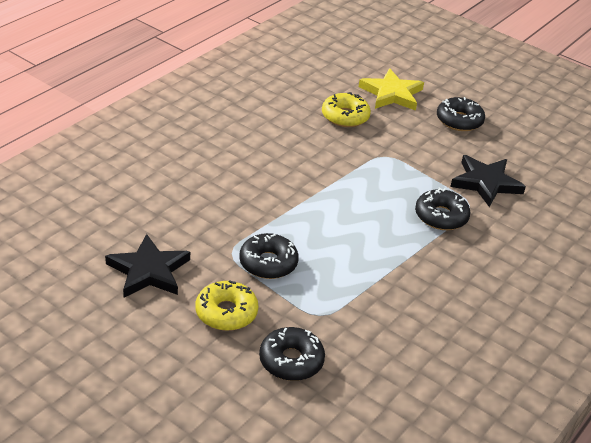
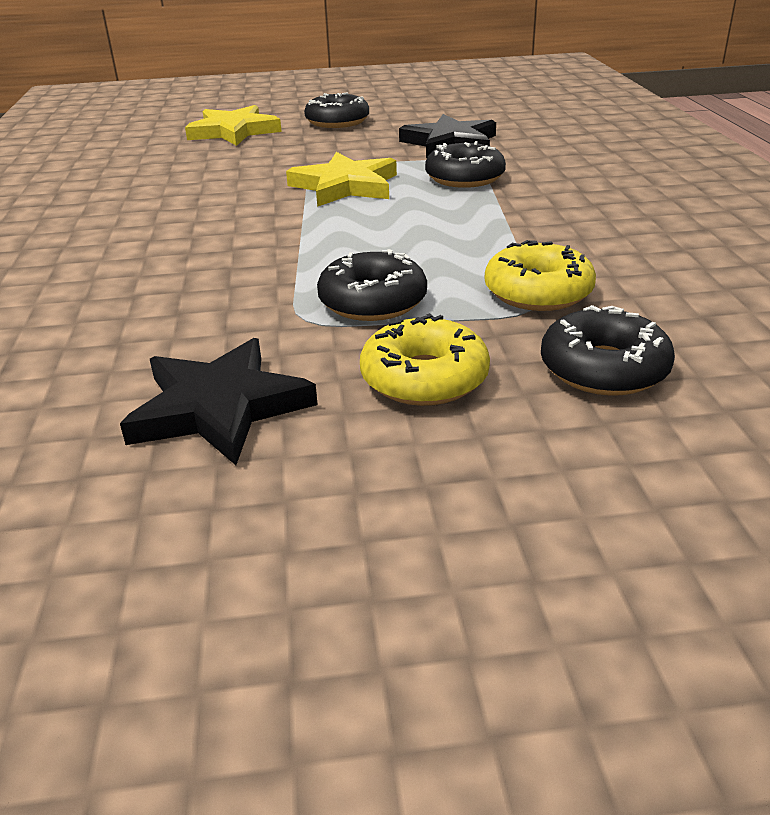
camera: 40 degrees left, 5 degrees down
(345, 116) = (215, 161): yellow donut -> yellow donut (538, 292)
(374, 181) = (345, 186): none -> yellow star

